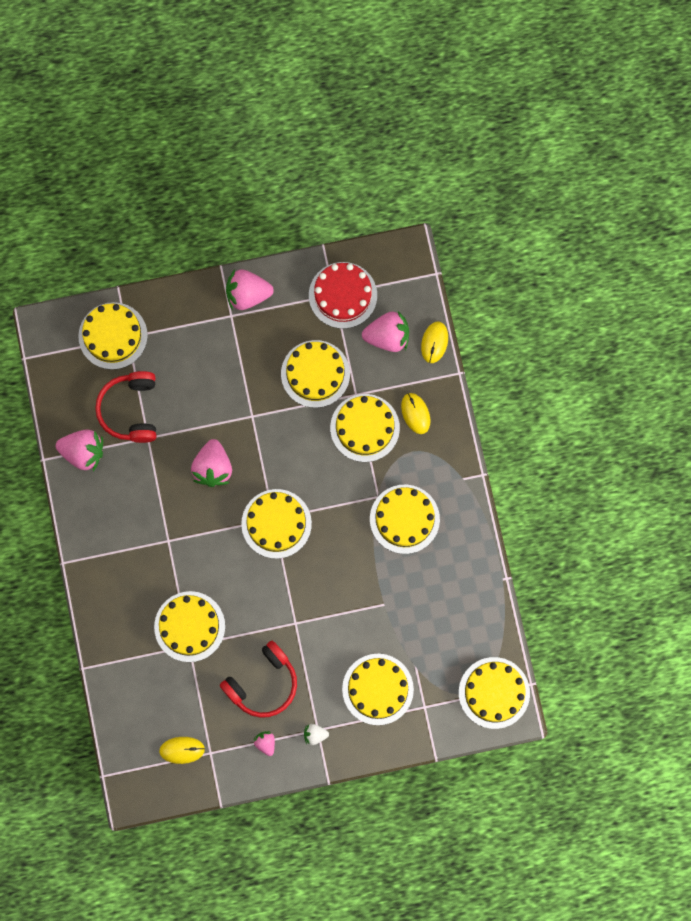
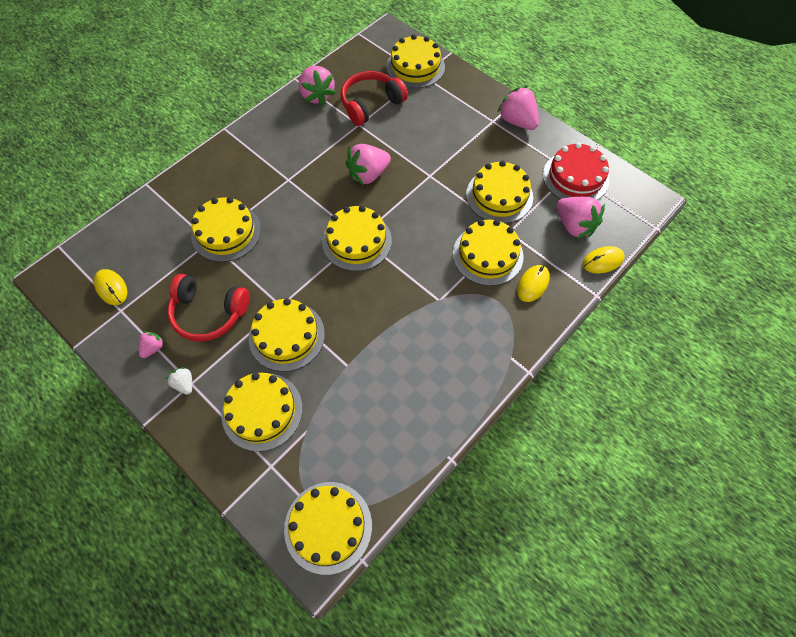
camera: 55 degrees right, 15 degrees down
(404, 519) = (436, 333): yellow cake -> yellow cake (286, 336)

